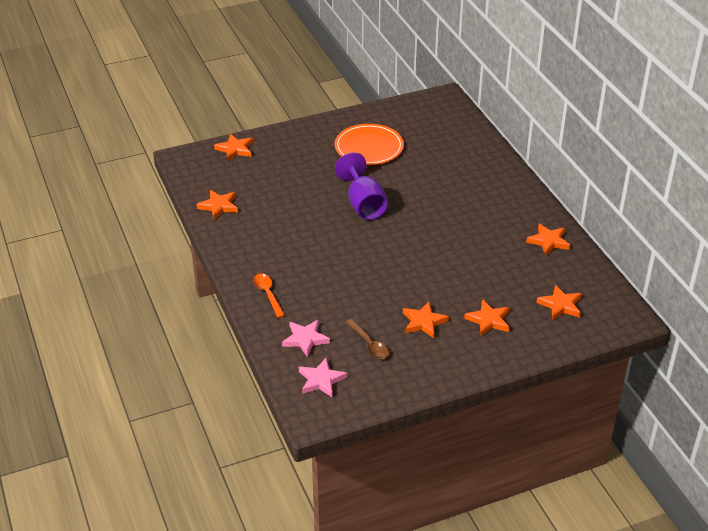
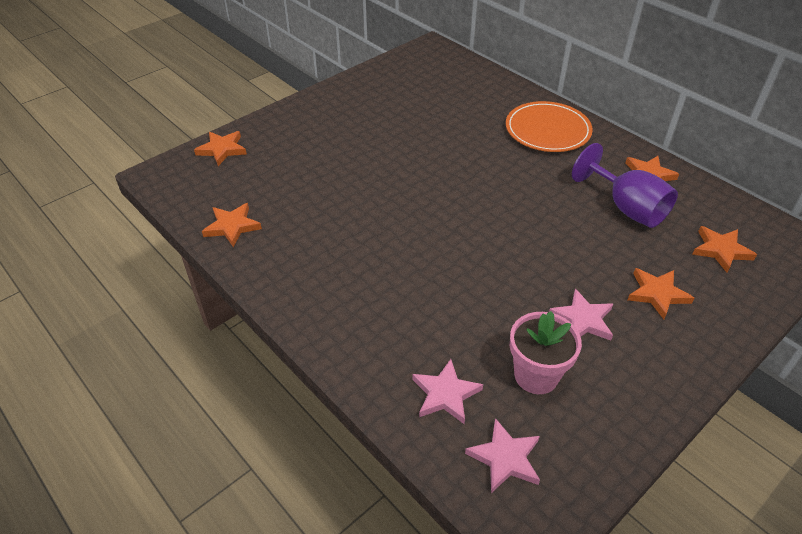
camera: 20 degrees left, 5 degrees up
(268, 294) = (357, 337): orange spoon -> none
(364, 204) = (414, 181): purple goblet -> purple goblet (627, 208)
(369, 147) = (382, 114): orange plate -> orange plate (547, 130)
(369, 344) = (536, 375): brown spoon -> pink flower pot
(423, 322) = (582, 320): orange star -> pink star

